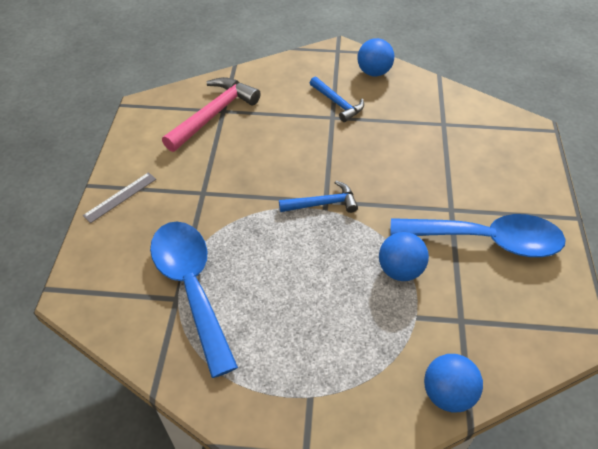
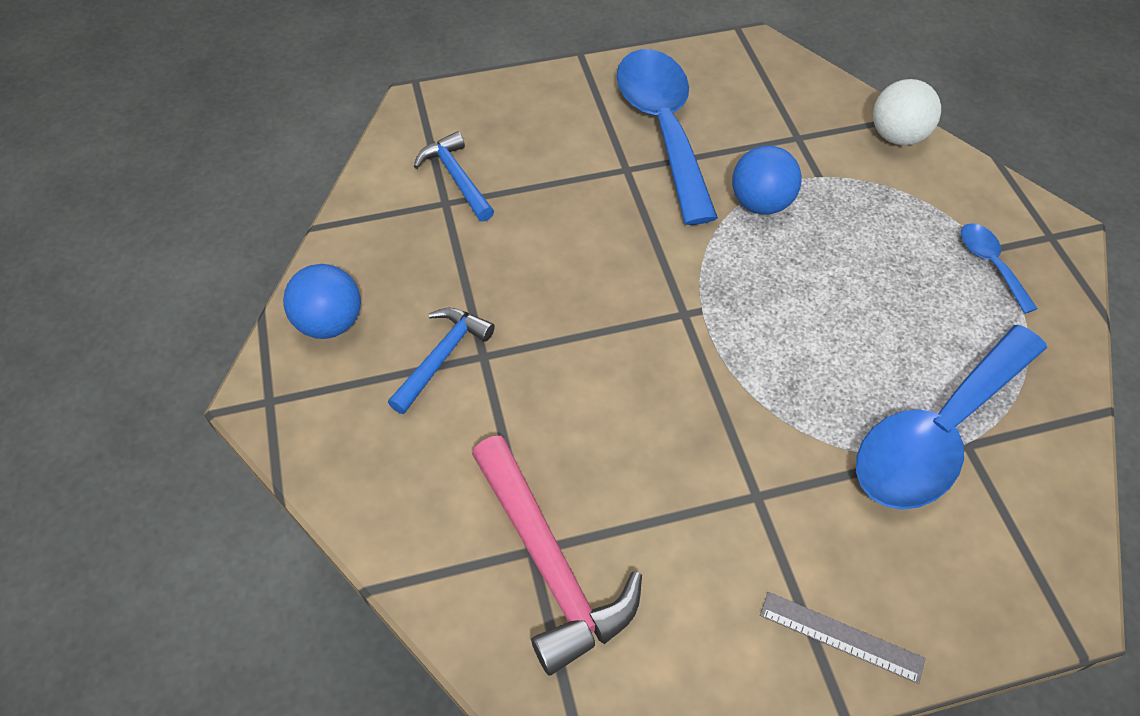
camera: 110 degrees left, 5 degrees up
(213, 114) = (550, 564): pink hammer -> pink hammer turned 135 degrees counterclockwise
(297, 390) = (990, 264): none -> blue spoon
(322, 203) = (691, 315): blue hammer -> blue hammer (456, 178)
(447, 393) = (897, 136): blue ball -> white ball

